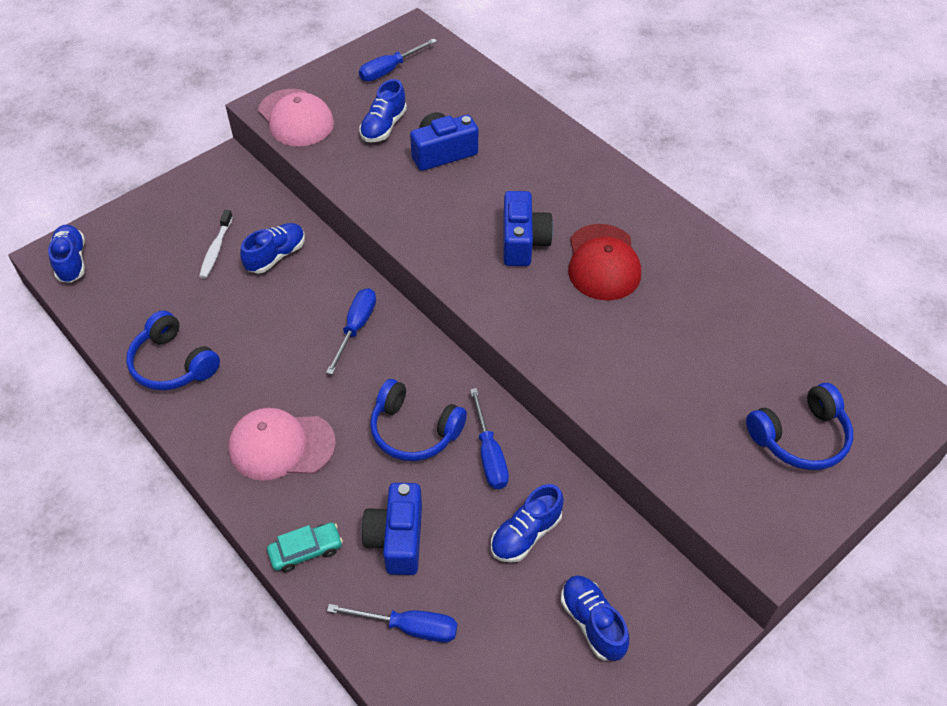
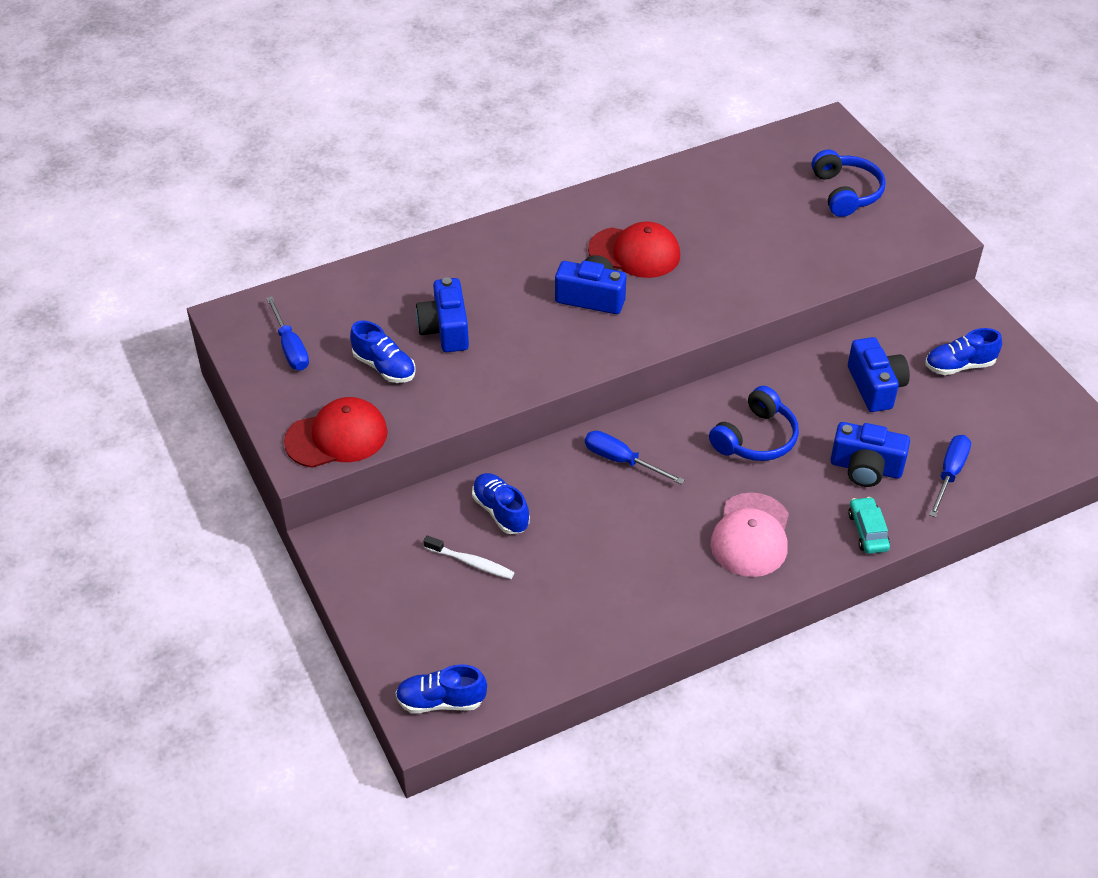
camera: 75 degrees left, 5 degrees down
(172, 364) = (626, 613): blue headphones -> none
(296, 118) = (337, 437): pink cap -> red cap
(489, 455) = (793, 393): blue screwdriver -> none
(526, 534) = (875, 387): blue shoe -> blue camera

